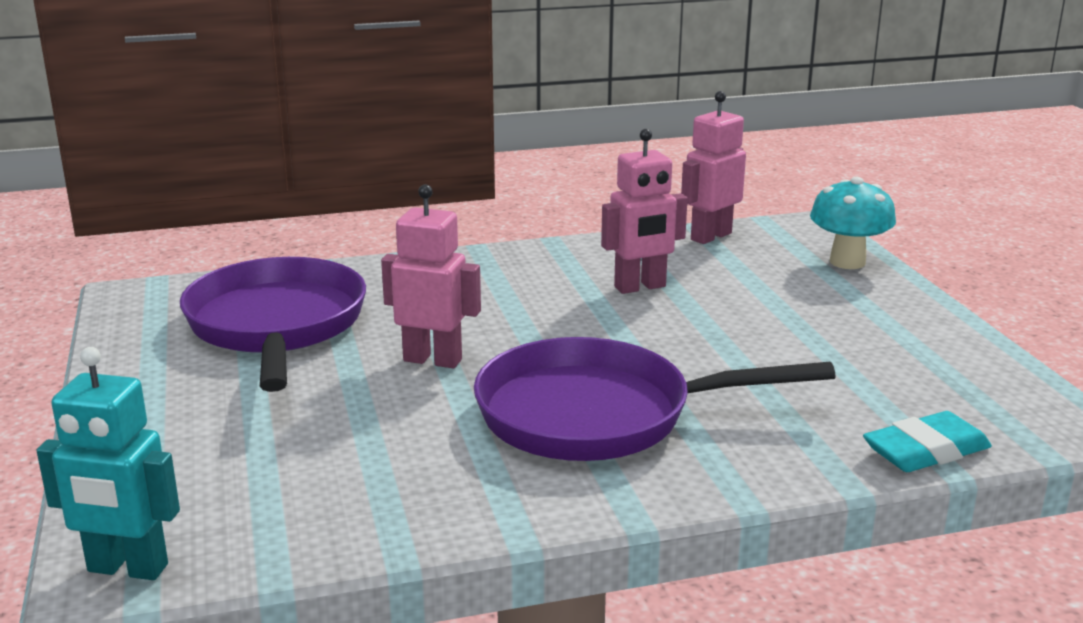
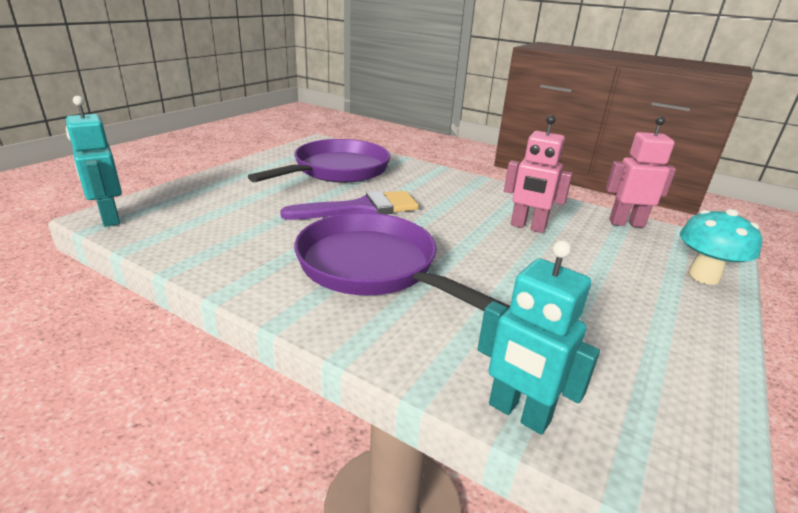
camera: 45 degrees right, 5 degrees up
(433, 360) = (361, 208): pink robot -> purple brush
(925, 451) = (518, 413): turquoise eraser -> turquoise robot

